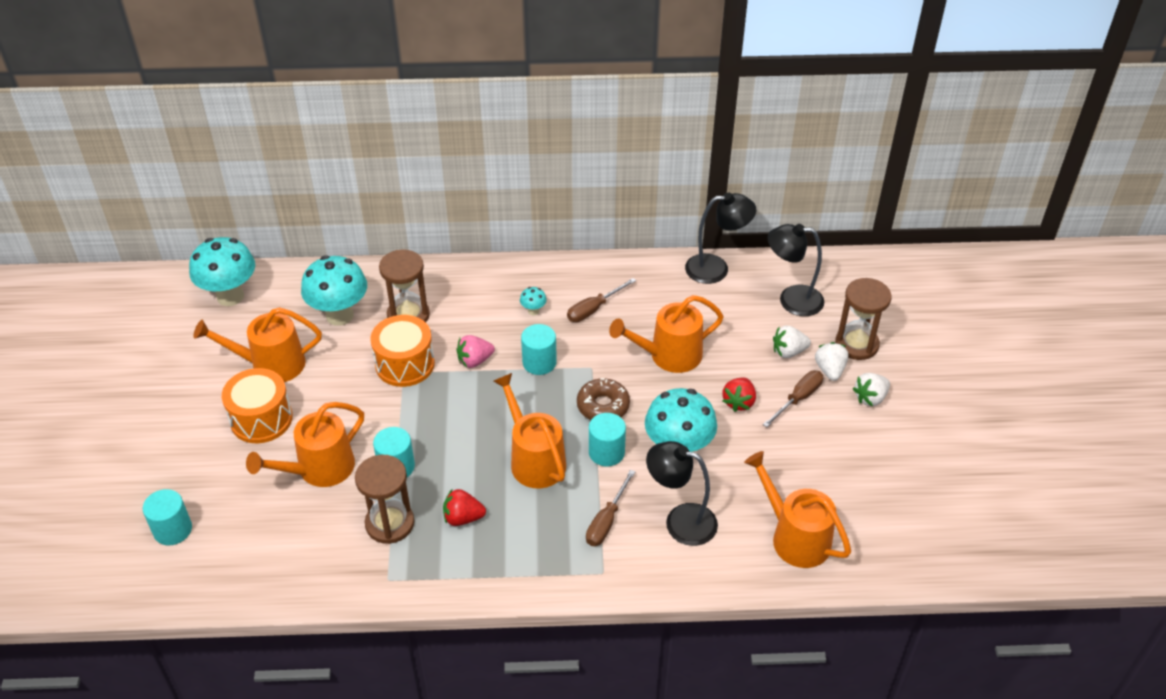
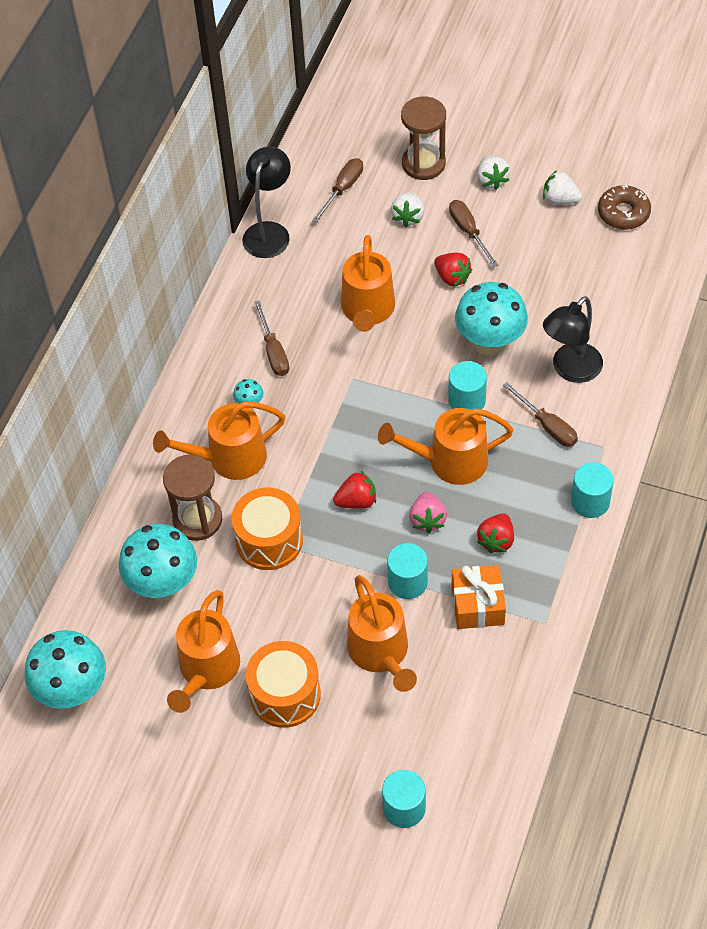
camera: 65 degrees left, 10 degrees up
(390, 523) = (477, 605): brown hourglass -> orange gift
(465, 408) = (356, 501): none -> red strawberry
(474, 361) = (295, 476): pink strawberry -> pink strawberry (427, 520)
(539, 362) = (325, 420): turquoise cylinder -> turquoise cylinder (590, 502)
(603, 406) = (408, 385): brown donut -> brown donut (623, 213)
(791, 300) = (343, 189): black lamp -> brown screwdriver
(795, 537) = (621, 293): orange watering can -> orange watering can (229, 458)
(830, 370) = (445, 195): white strawberry -> white strawberry (560, 199)

